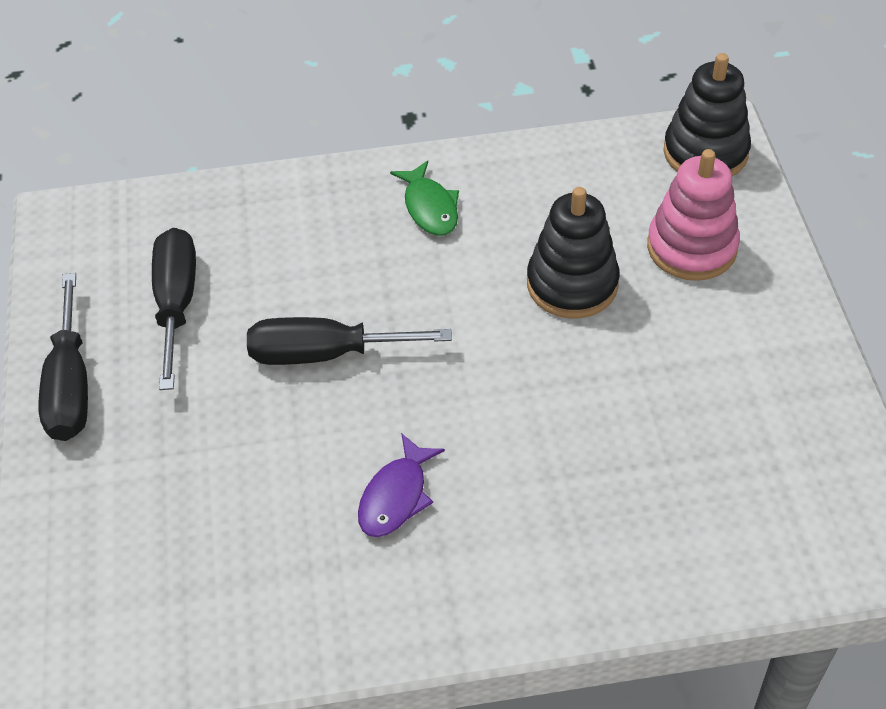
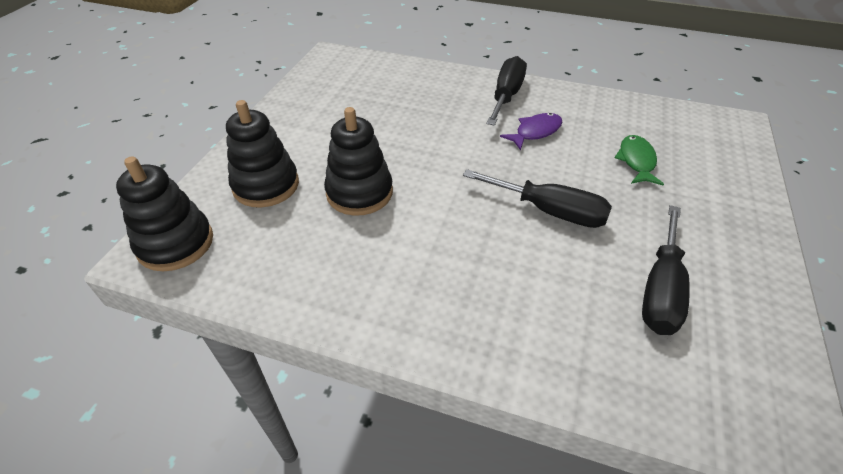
camera: 155 degrees left, 5 degrees down
(70, 385) = (750, 257): black screwdriver -> black screwdriver (506, 96)
(430, 207) = (415, 288): green fish -> green fish (636, 161)
(691, 247) = (266, 185): pink stacking toy -> black stacking toy

